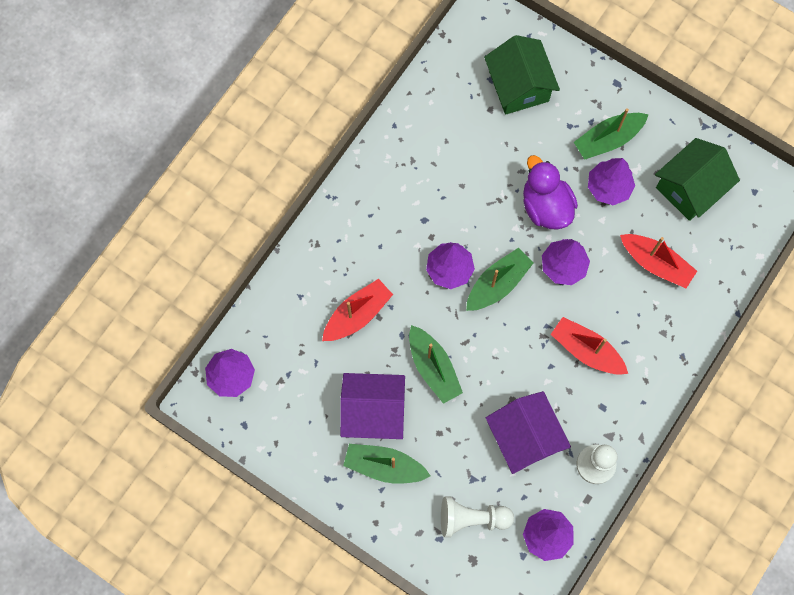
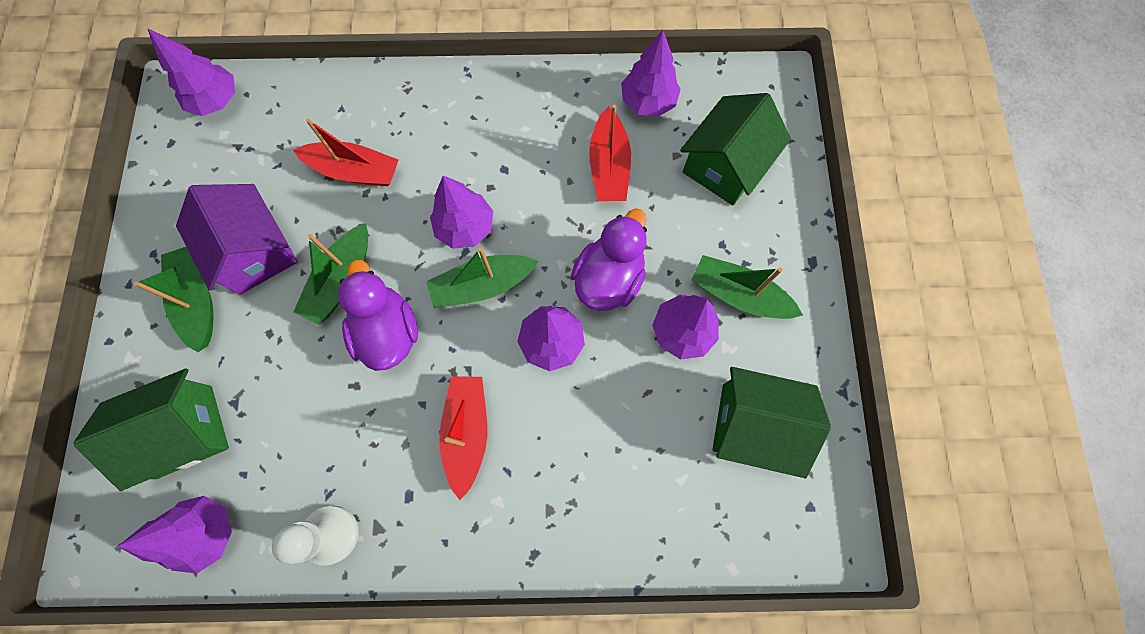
camera: 55 degrees right, 0 degrees up
(439, 100) = (648, 102): none -> purple tree
(472, 518) = (185, 431): white pawn -> green house
(489, 359) = (388, 331): none -> purple duck
(497, 284) = (482, 285): green boat -> green boat turned 150 degrees clockwise
(524, 437) = (317, 429): purple house -> none
(656, 263) = (630, 445): red boat -> red boat (609, 166)

